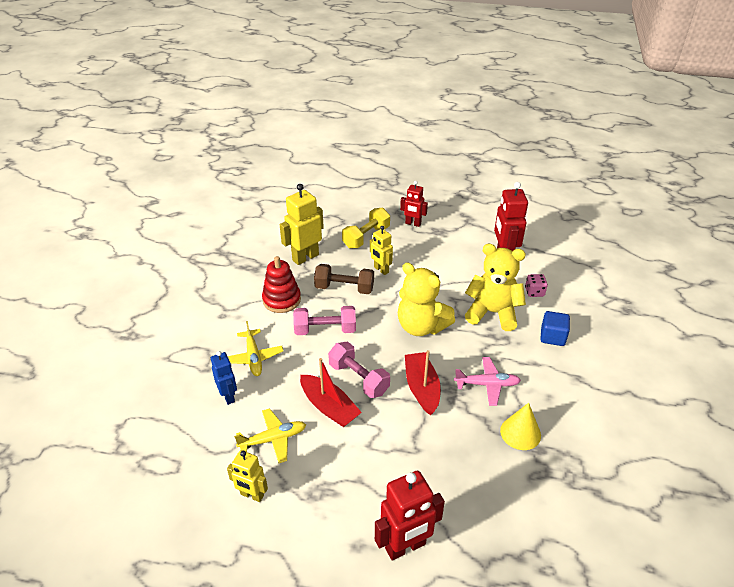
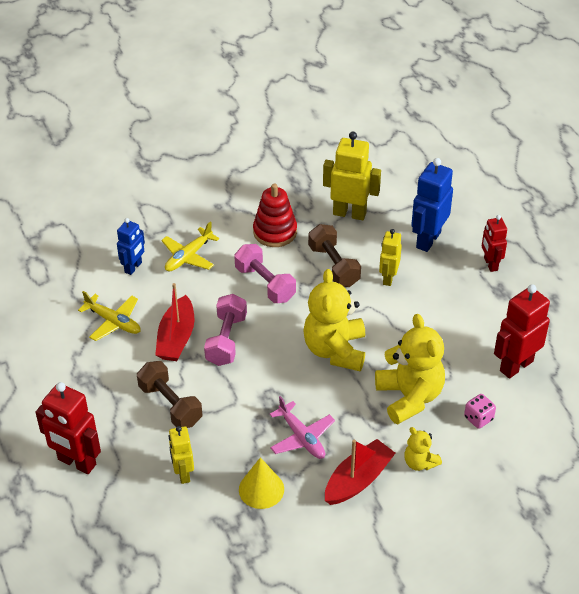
camera: 55 degrees right, 5 degrees up
(252, 495) = (51, 341): yellow robot -> yellow robot (183, 473)
(366, 237) = (428, 240): yellow dumbbell -> blue robot
(394, 446) = (170, 405): none -> brown dumbbell
(422, 388) = (254, 390): red boat -> red boat (358, 480)
(552, 337) = (420, 462): blue cube -> yellow teddy bear

